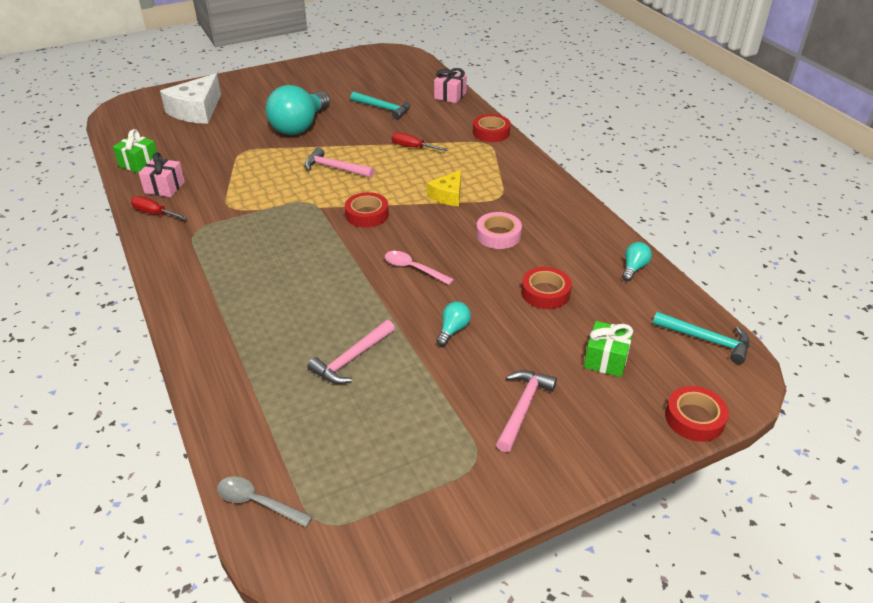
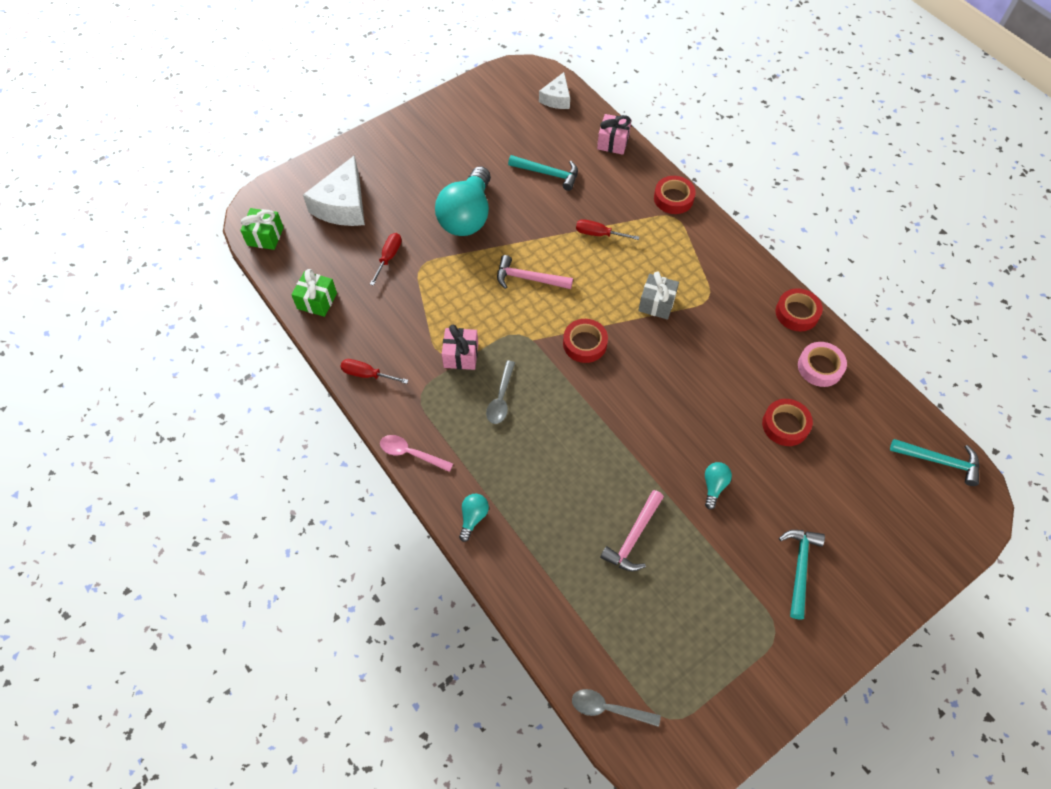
camera: 10 degrees left, 20 degrees up
(164, 187) = (361, 334): pink gift -> pink gift (461, 355)
(217, 144) = (388, 257): none -> red screwdriver
(269, 242) = (501, 398): none -> grey spoon
(412, 68) = (556, 98): none -> white cheese
(413, 268) = (654, 413): pink spoon -> pink spoon (411, 453)
(448, 195) = (656, 303): yellow cheese -> grey gift
(498, 235) = (722, 354): pink tape -> pink tape (820, 367)
(522, 408) = (799, 568): pink hammer -> turquoise hammer
(606, 359) = (857, 499): green gift -> green gift (265, 236)
(634, 268) = (859, 379): turquoise light bulb -> turquoise light bulb (473, 517)
(694, 418) = (944, 554): red tape -> red tape (797, 313)

